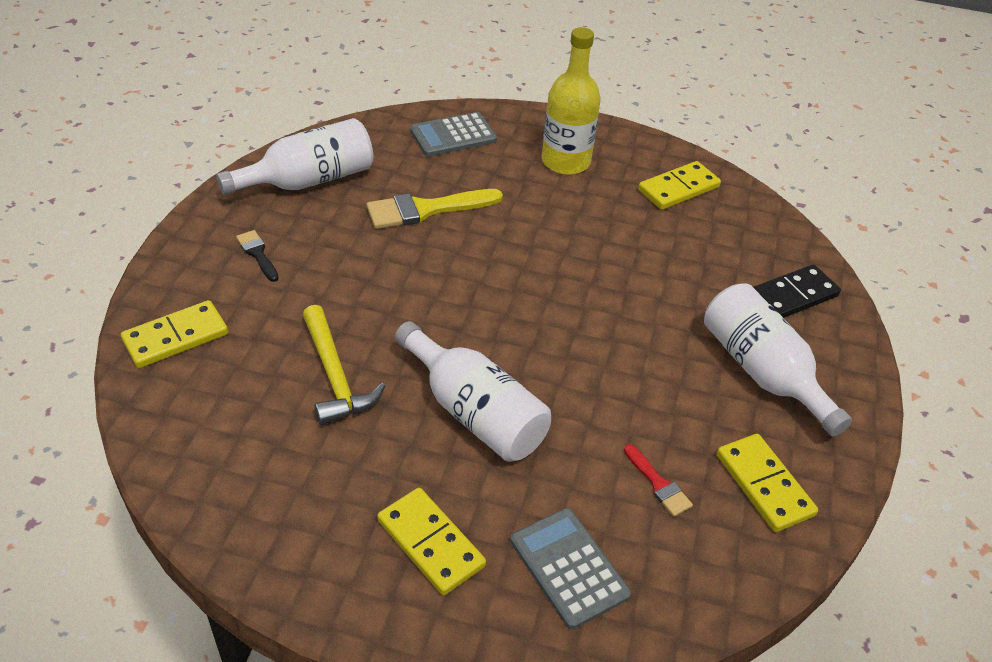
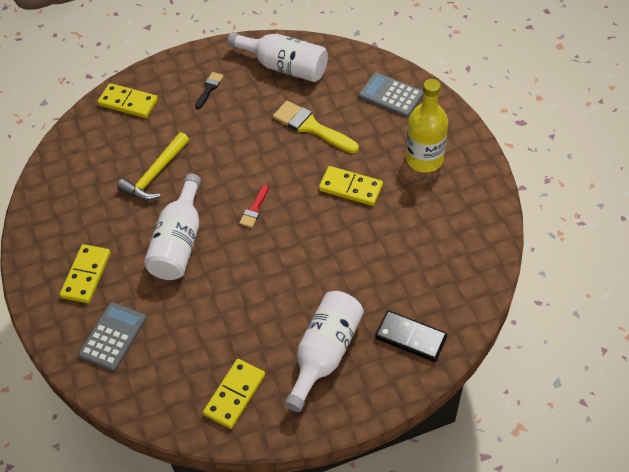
camera: 60 degrees right, 10 degrees up
(658, 484) = (195, 346): red brush -> red brush (254, 209)
(678, 188) = (459, 227): yellow domino -> yellow domino (351, 188)

